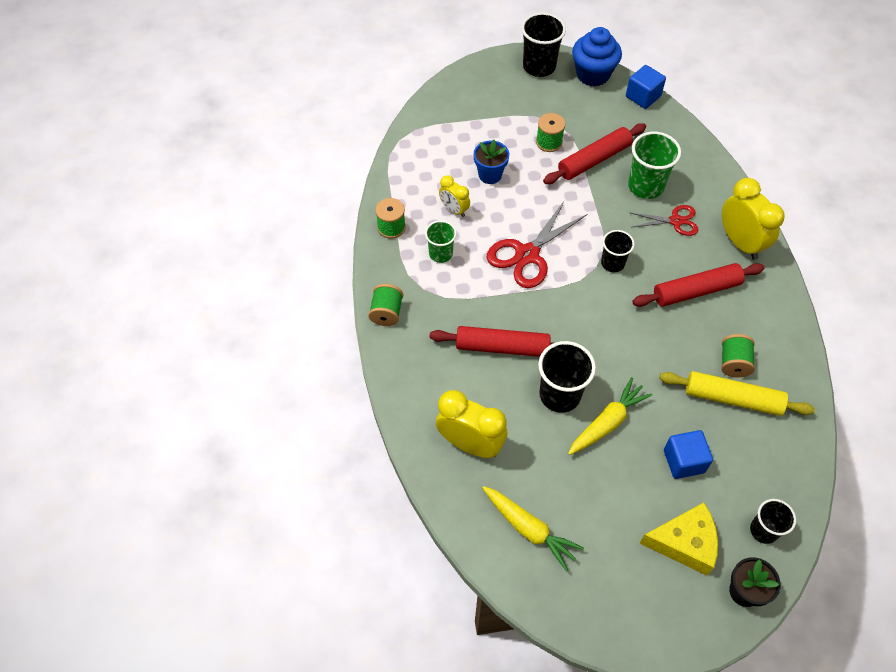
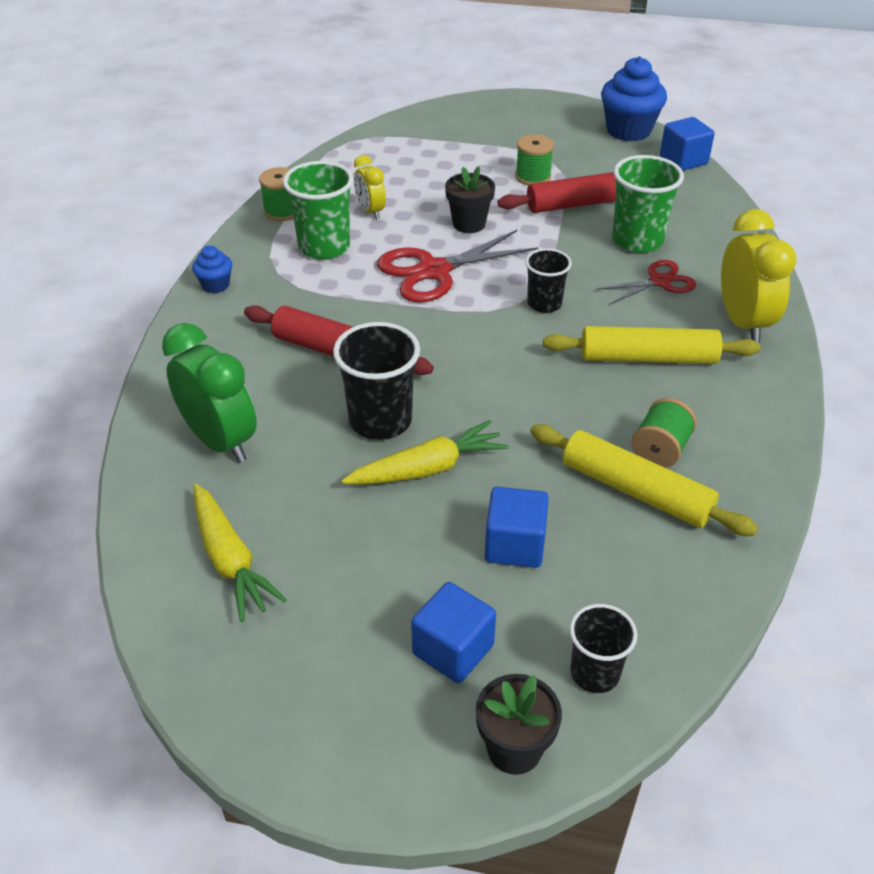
camera: 20 degrees right, 15 degrees down
(386, 313) = (215, 285): green spool -> blue cupcake
(441, 254) = (324, 247): green cup -> green cup, size x1.60
(470, 444) = (220, 441): yellow clock -> green clock
(490, 175) = (437, 190): blue flower pot -> none
(528, 202) = (469, 224): none -> black flower pot
(539, 66) = (564, 113): black cup -> none
(675, 221) = (659, 281): red scissors -> red scissors turned 45 degrees counterclockwise
(684, 543) = (453, 649): yellow cheese -> blue cube
(696, 291) = (648, 358): red rolling pin -> yellow rolling pin

